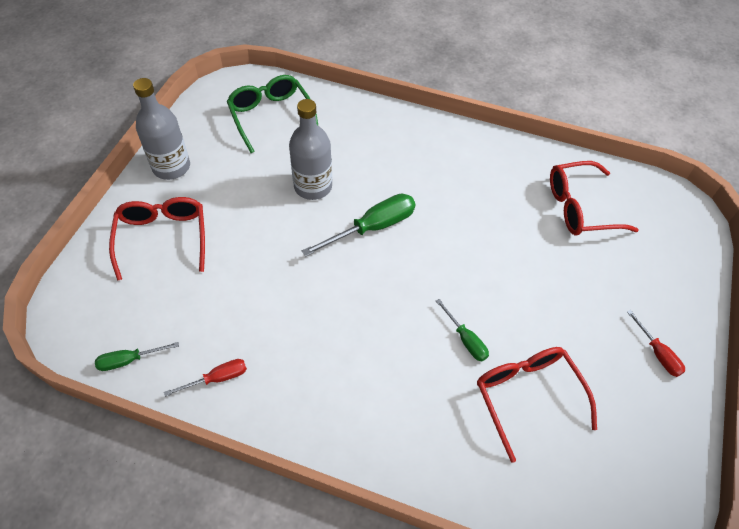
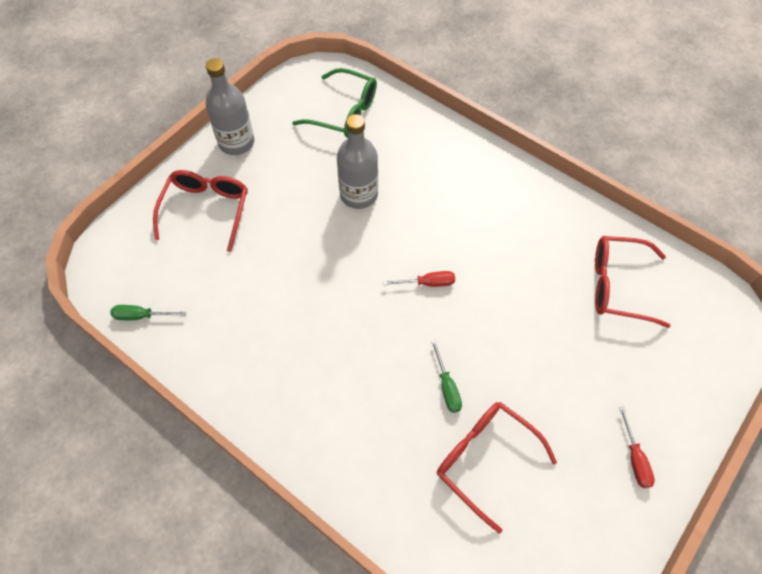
camera: 20 degrees right, 5 degrees up
(217, 378) = (209, 355): red screwdriver -> red screwdriver (427, 283)
(271, 116) = (344, 113): green glasses -> green glasses turned 120 degrees clockwise
(372, 227) = (400, 251): green screwdriver -> none
(527, 396) = (485, 459): red glasses -> red glasses turned 45 degrees counterclockwise

